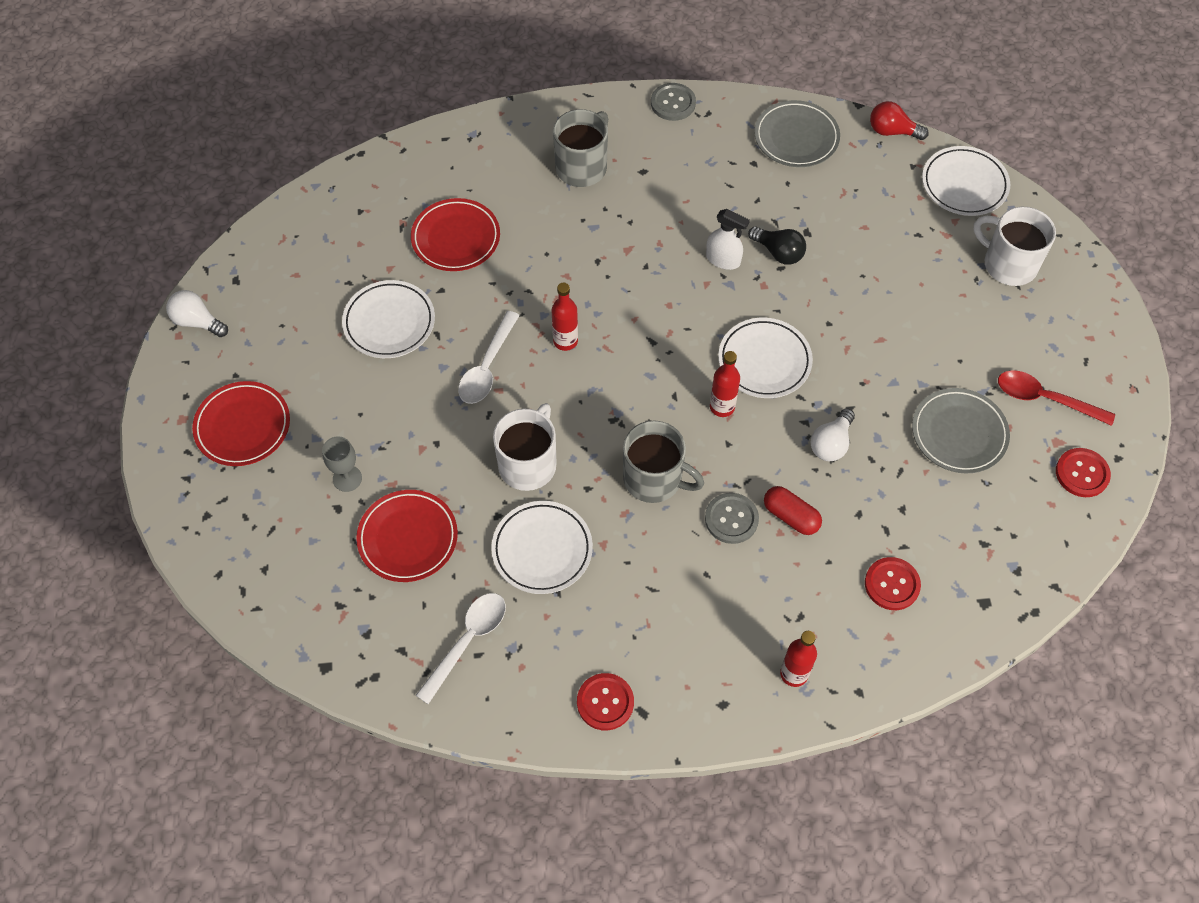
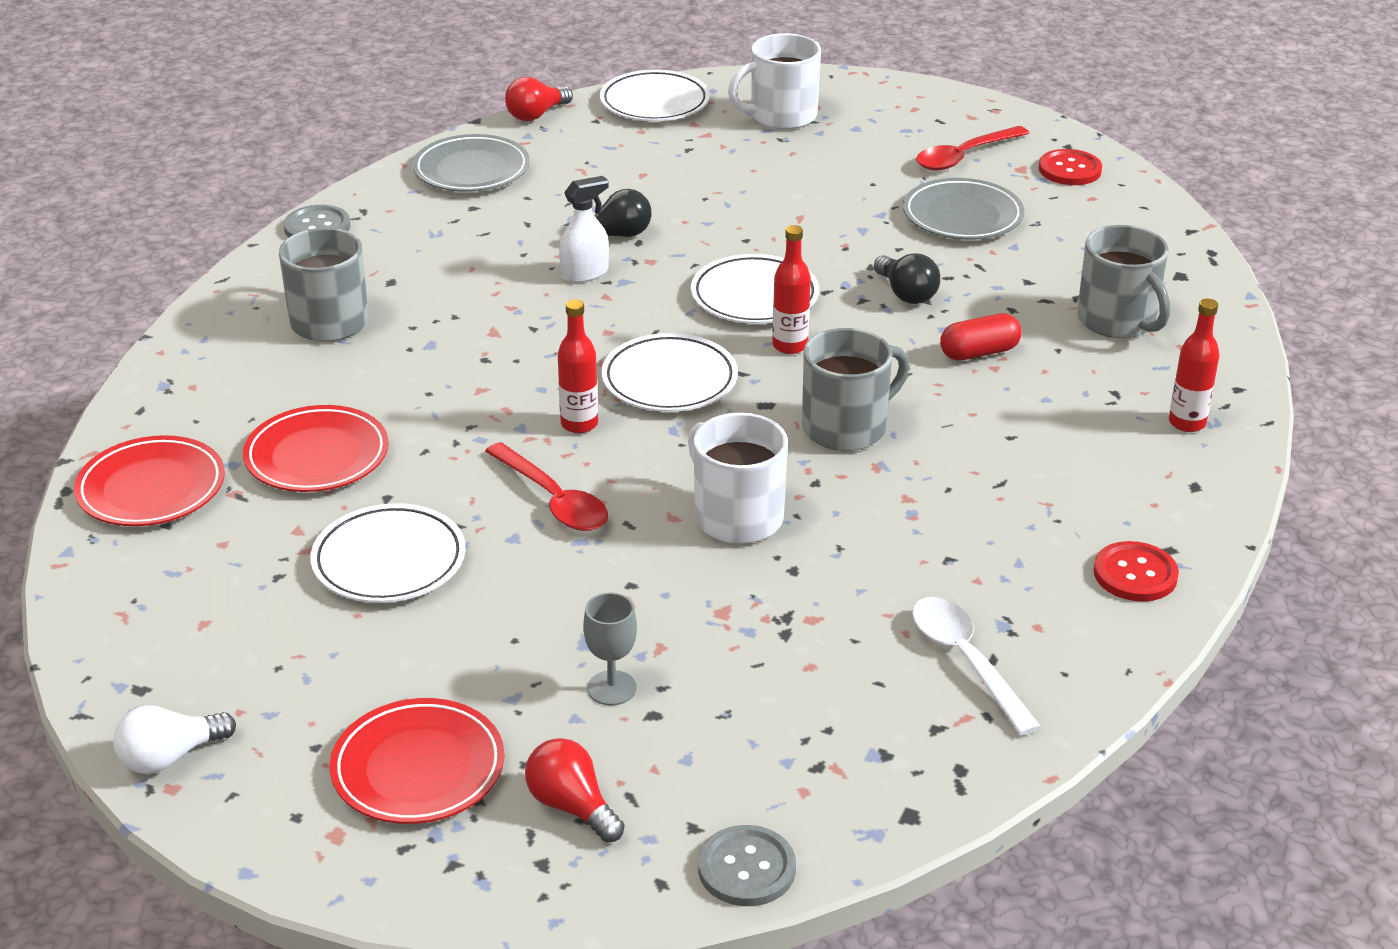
camera: 60 degrees left, 25 degrees down
(251, 507) = (572, 806): none -> red light bulb
(408, 538) = (761, 662): red plate -> red plate (151, 488)
(487, 367) = (554, 500): white spoon -> red spoon
(542, 549) = (876, 549): white plate -> white plate (669, 380)
(731, 519) = (949, 393): grey button -> grey button (746, 868)
(831, 443) = (906, 294): white light bulb -> black light bulb
(892, 584) = (1117, 321): red button -> grey mug

